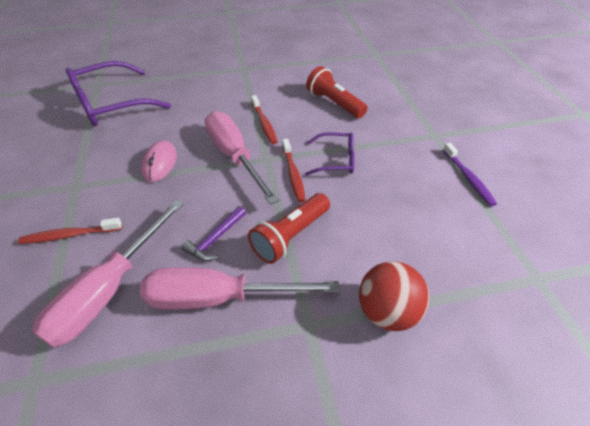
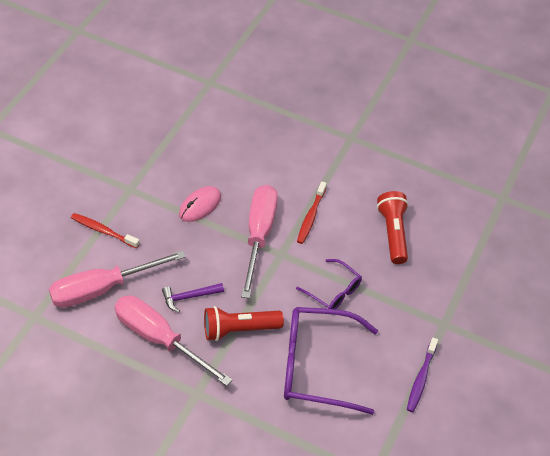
camera: 35 degrees right, 5 degrees up
(111, 104) = (205, 115): purple glasses -> purple glasses (317, 366)
(293, 174) = (288, 281): red toothbrush -> none
(387, 311) = (250, 420): red ball -> none

